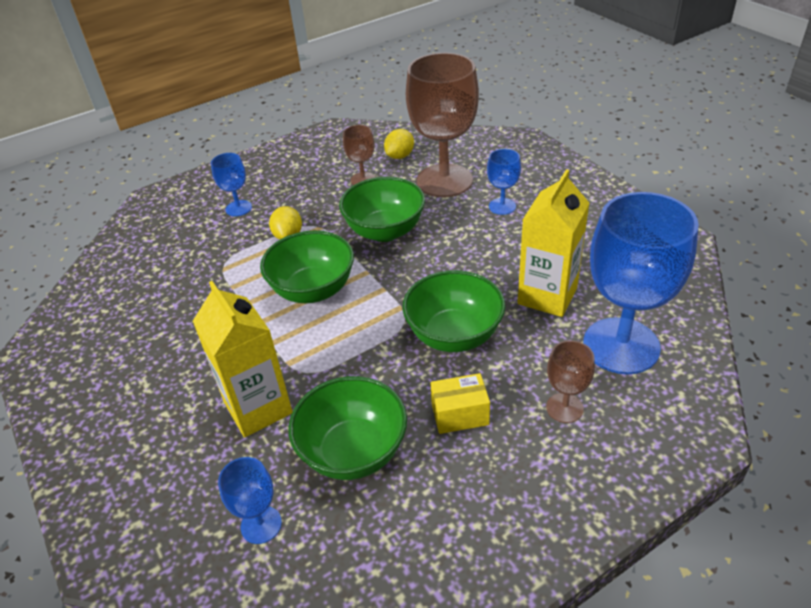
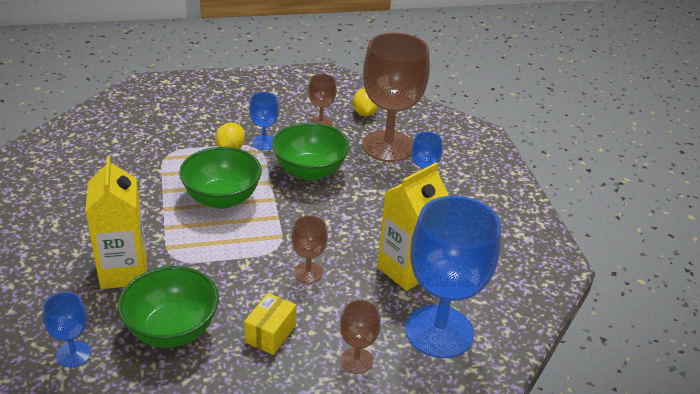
camera: 15 degrees right, 5 degrees down
(238, 208) = (206, 113): blue goblet -> blue goblet (264, 143)
(399, 156) = (364, 113): yellow lemon -> yellow lemon turned 60 degrees counterclockwise
(454, 335) = (308, 273): green bowl -> brown goblet
(460, 414) = (270, 334): yellow box -> yellow box turned 75 degrees counterclockwise

